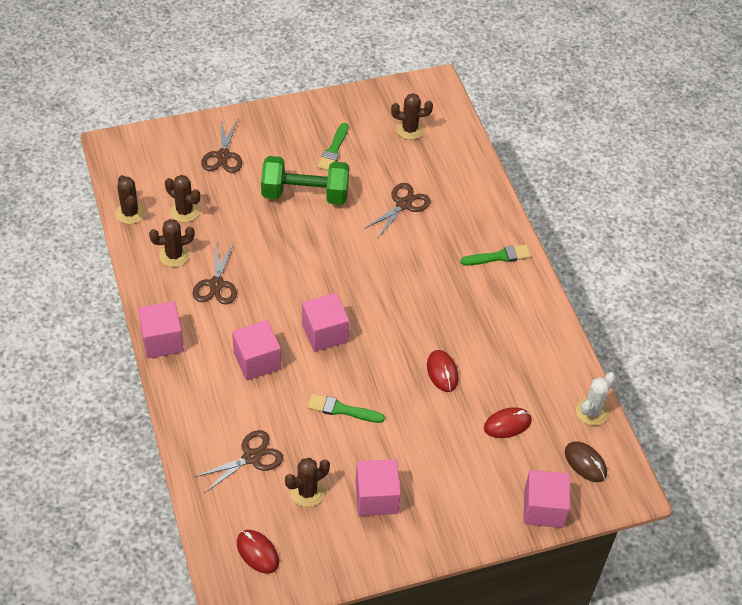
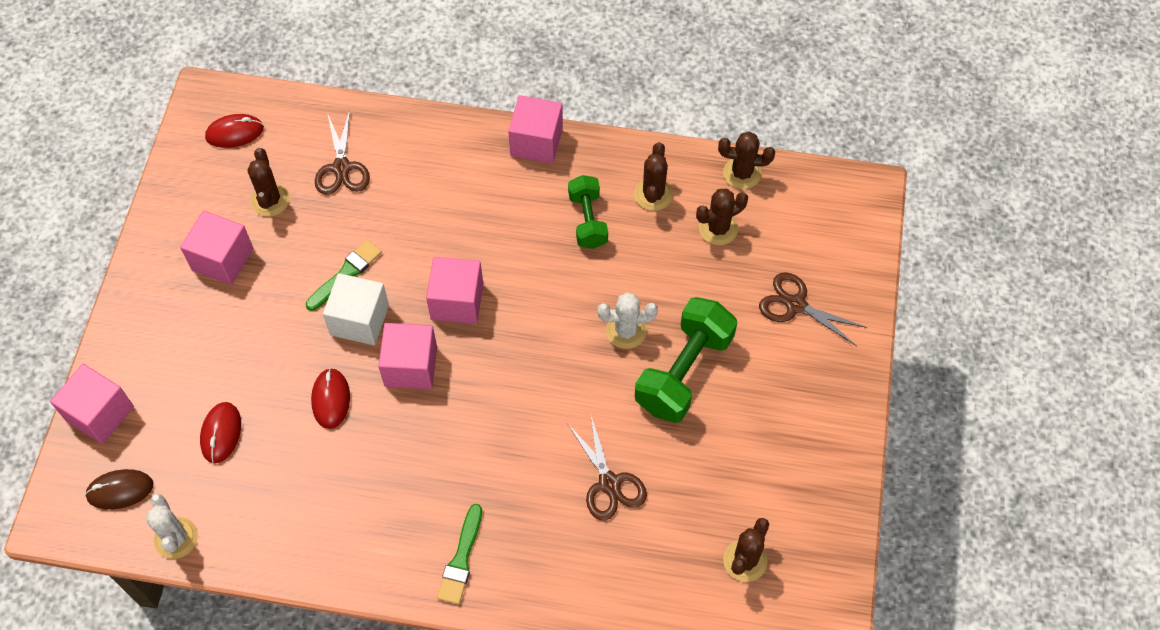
camera: 120 degrees right, 10 degrees up
(216, 284) = (587, 220): brown scissors -> green dumbbell
(257, 361) = (458, 219): pink cube -> pink cube (411, 366)
(292, 233) = (626, 331): none -> white cactus
(333, 150) = (748, 441): green brush -> none
(373, 383) = (359, 320): none -> white cube
(442, 372) = (331, 399): red mouse -> red mouse turned 75 degrees clockwise

